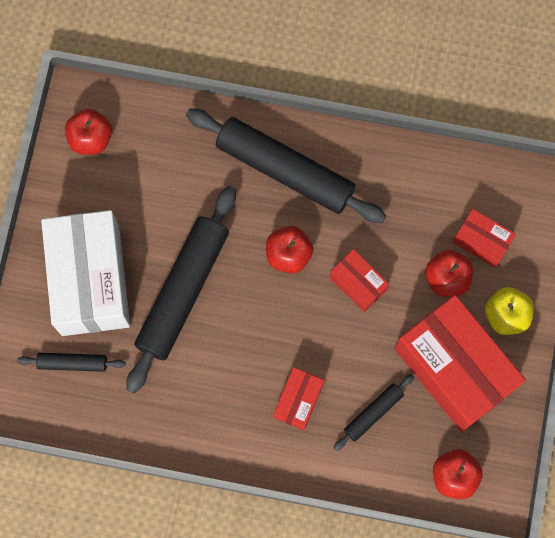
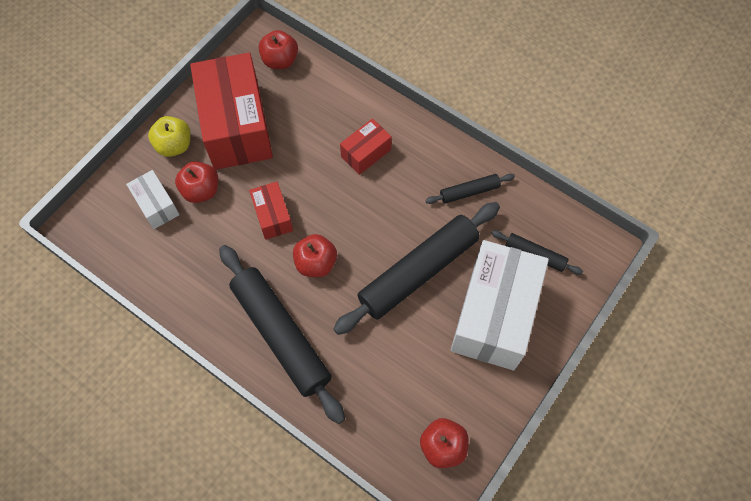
camera: 155 degrees left, 10 degrees down
(373, 413) = (314, 122): black rolling pin -> black rolling pin (469, 192)
(481, 241) = (156, 205): red box -> white box

